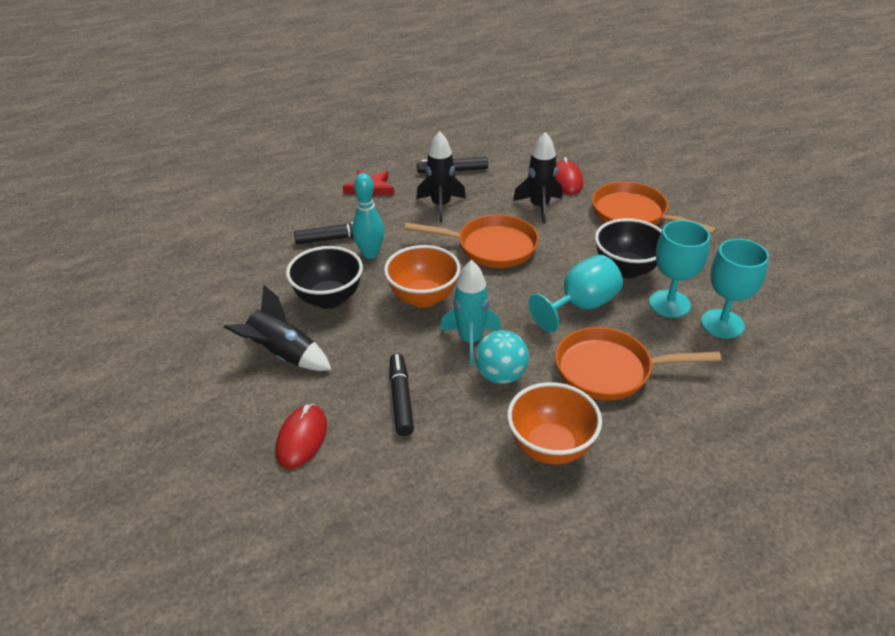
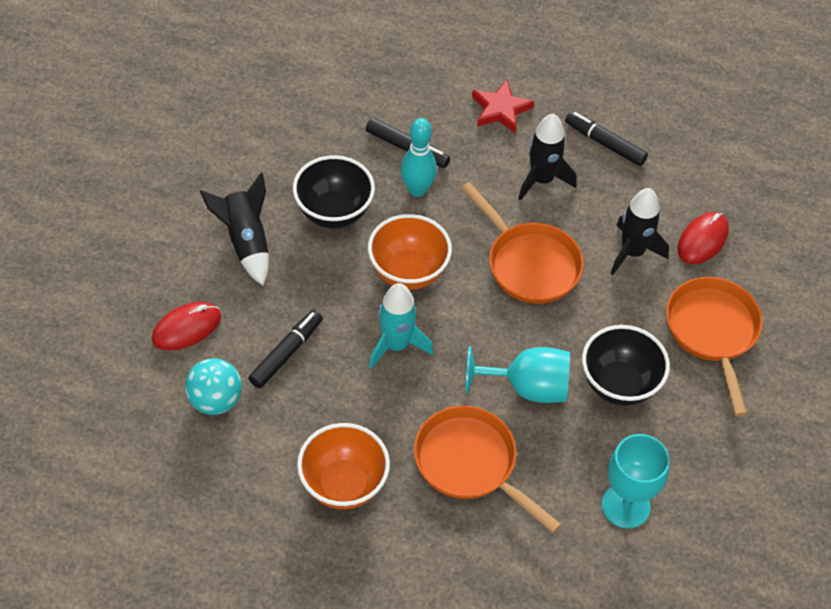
camera: 40 degrees right, 15 degrees up
(501, 375) = (381, 396): turquoise ball -> turquoise ball (215, 400)
(669, 304) = (607, 449): turquoise goblet -> none

